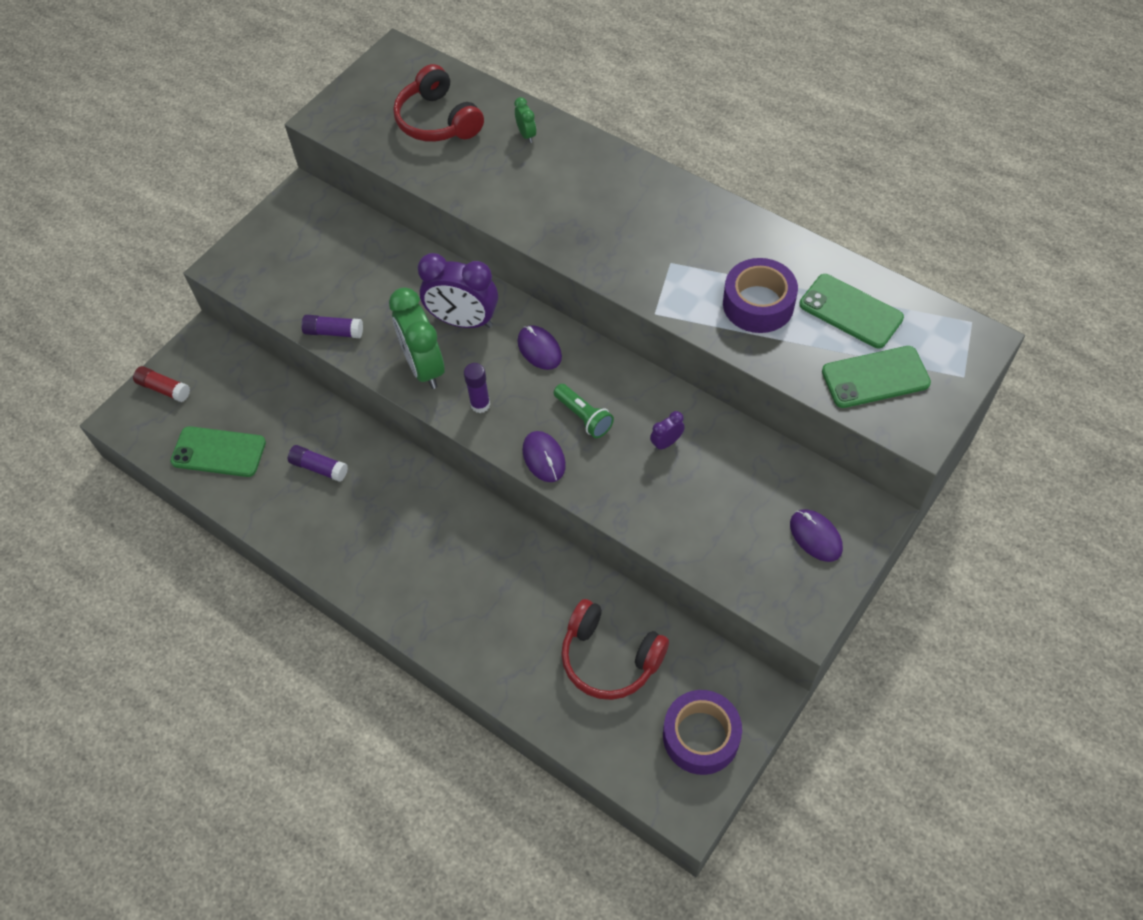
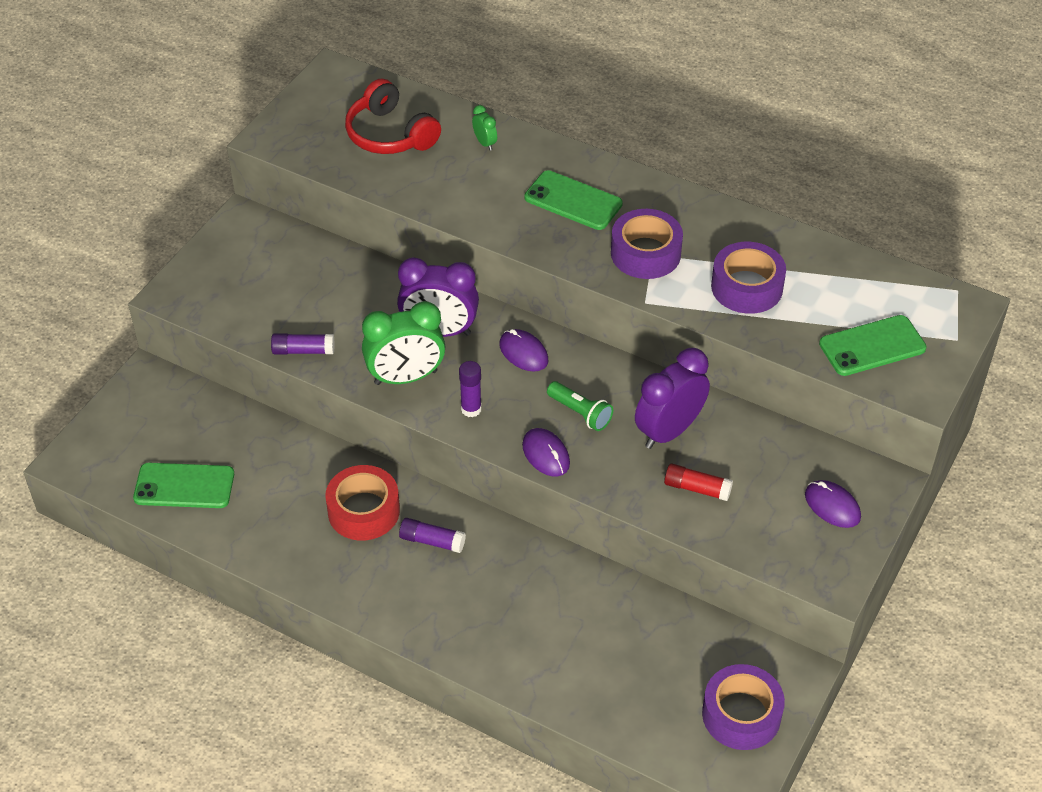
camera: 10 degrees left, 10 degrees down
(164, 389) = (112, 428): red glue stick -> red glue stick (697, 488)
(319, 468) = (297, 493): purple glue stick -> purple glue stick (432, 541)
(377, 491) = (363, 511): none -> red tape
(424, 367) = (405, 377): green clock -> green clock turned 75 degrees counterclockwise
(609, 658) = (636, 650): red headphones -> none
(663, 261) = (645, 253): none -> purple tape
(666, 443) = (669, 431): purple clock -> purple clock, size x2.23
(850, 311) = (839, 288): green phone -> green phone (573, 201)

